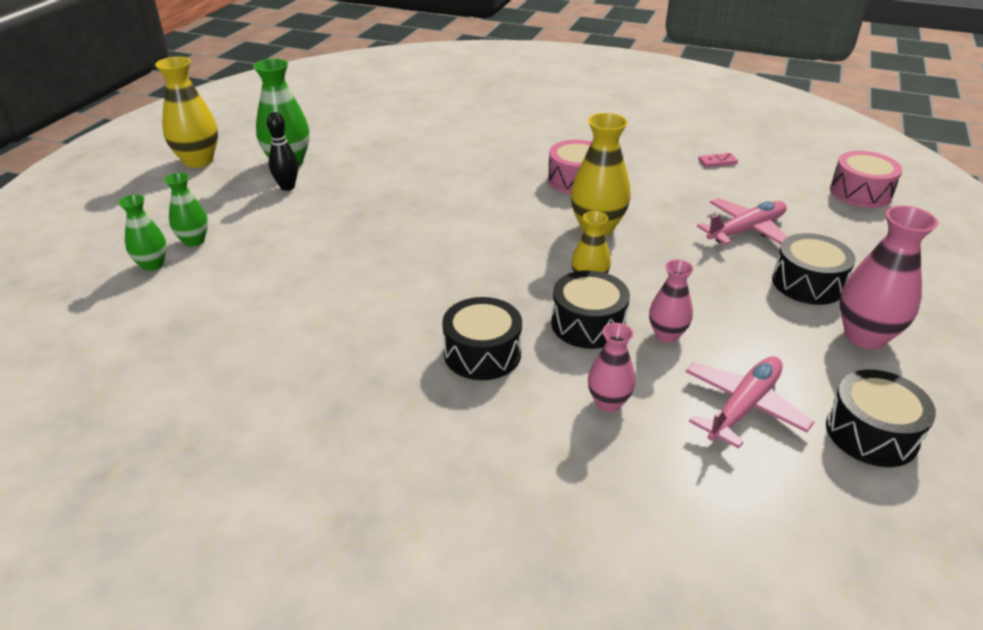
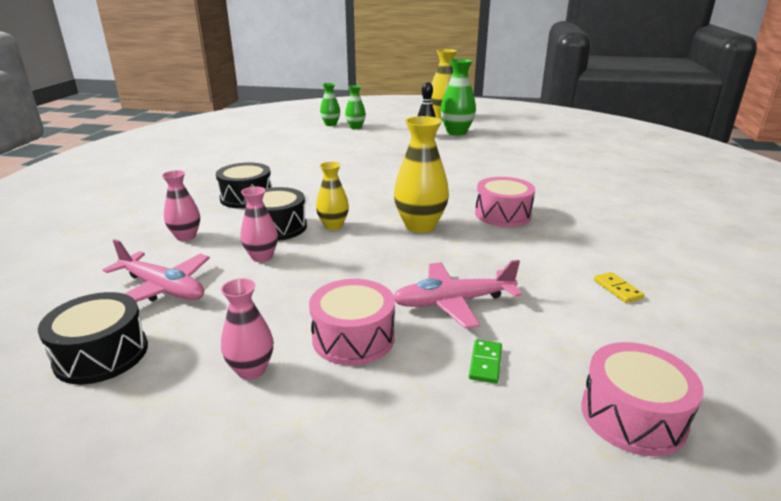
camera: 80 degrees right, 10 degrees down
(717, 162) = (617, 289): pink domino -> yellow domino
(745, 231) = (454, 302): pink plane -> pink plane turned 120 degrees clockwise
(807, 283) = (353, 338): black drum -> pink drum
(824, 230) = (485, 363): none -> green domino
(865, 336) = (251, 370): pink vase -> pink vase, size x0.60

